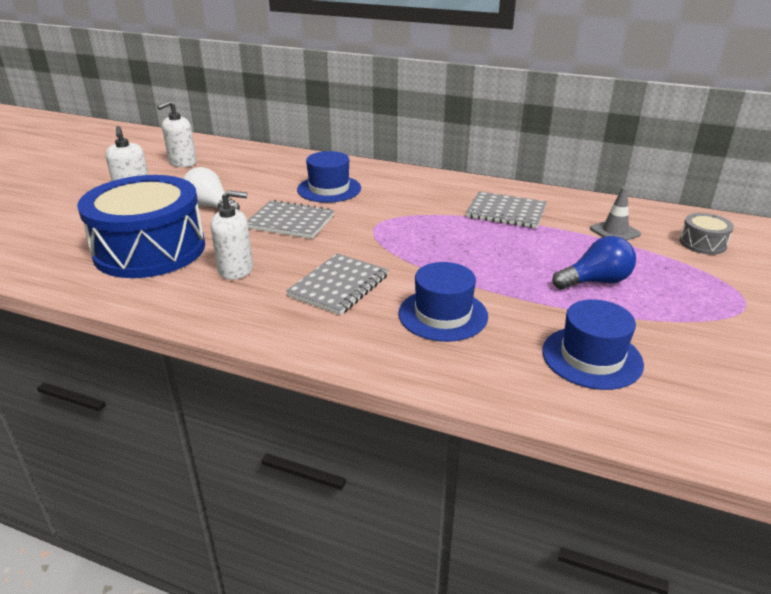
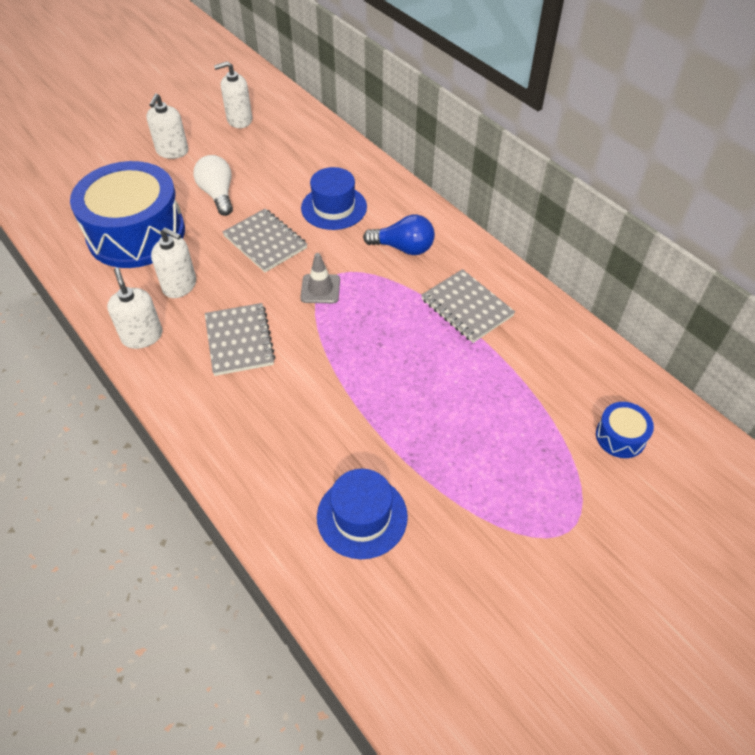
camera: 30 degrees right, 20 degrees up
(233, 313) = (142, 336): none -> white soap dispenser
(339, 286) = (239, 341): grey notebook -> grey notebook turned 75 degrees counterclockwise
(443, 315) = (290, 412): blue hat -> none
(595, 281) = (456, 435): blue light bulb -> blue light bulb (403, 248)
(615, 231) = (546, 380): grey traffic cone -> grey traffic cone (320, 289)
(702, 243) = (620, 436): grey drum -> blue drum

